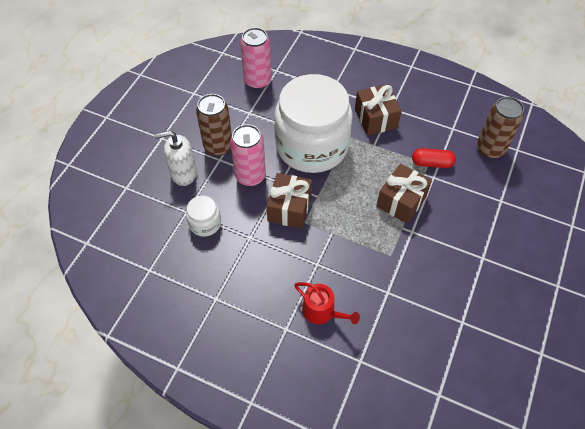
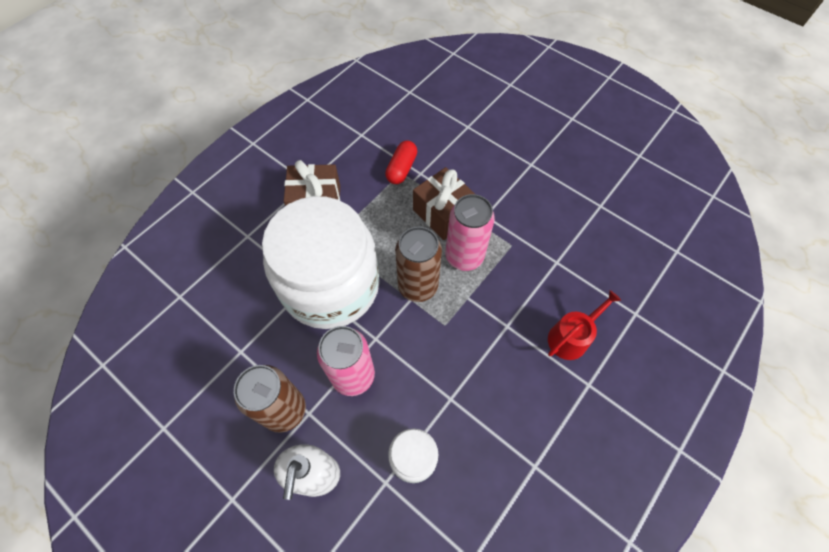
camera: 75 degrees left, 5 degrees up
(257, 81) = (187, 326): pink can -> pink can (464, 256)
(289, 208) = (419, 337): brown gift -> none
(490, 149) = (401, 113): brown can -> brown can (418, 286)

